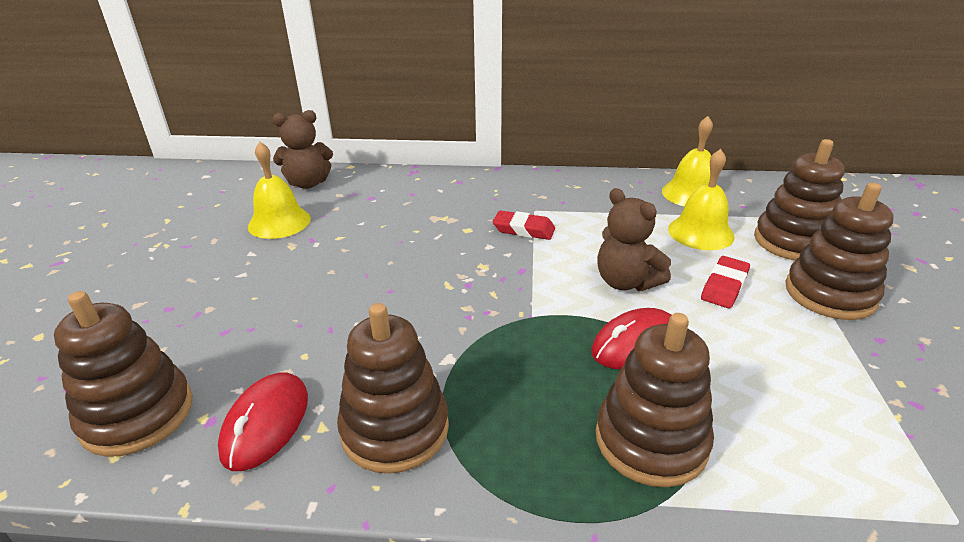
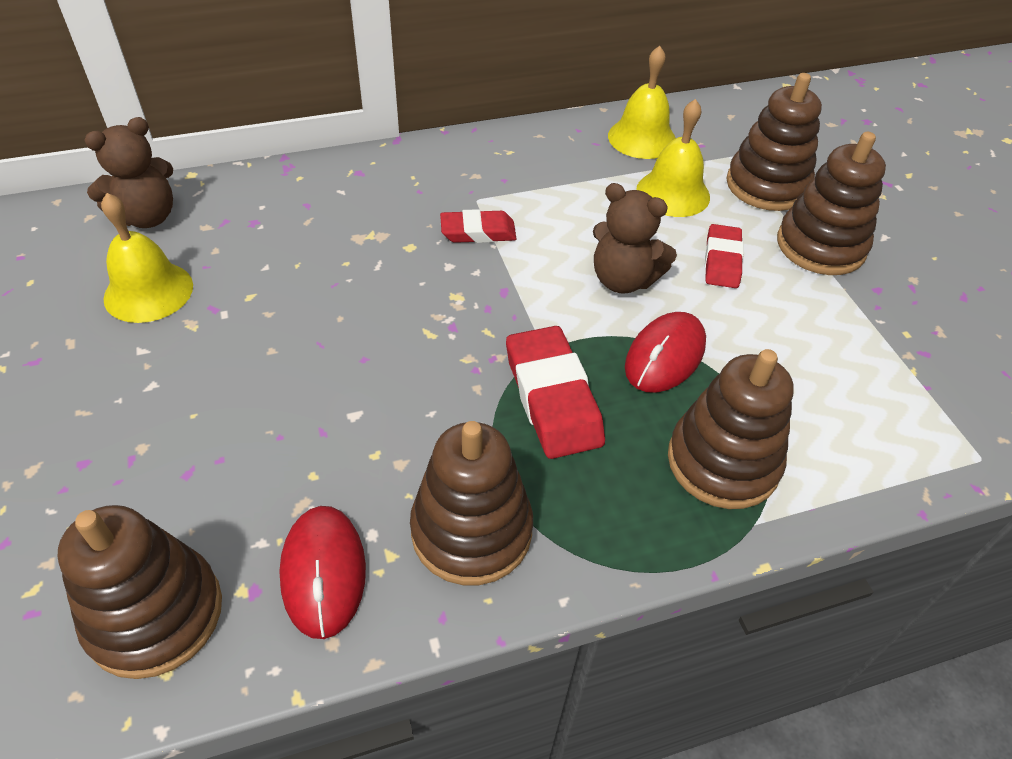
camera: 25 degrees left, 15 degrees up
(519, 350) = (552, 398): none -> red eraser

